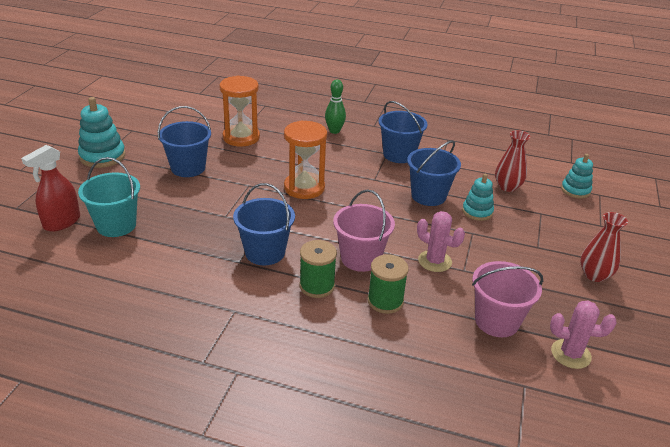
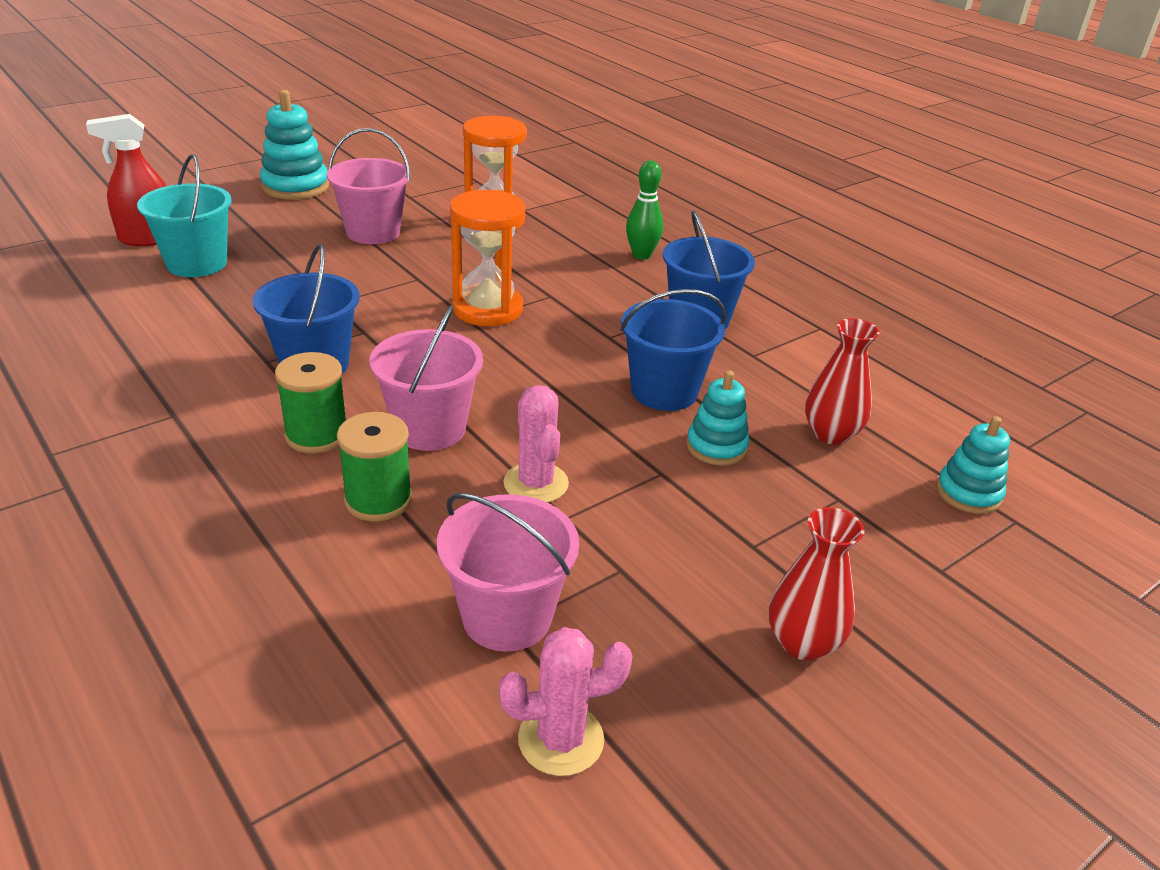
camera: 35 degrees right, 0 degrees up
(188, 168) = (373, 232): blue bucket -> pink bucket
(570, 354) = (561, 739): pink cactus -> pink cactus turned 60 degrees counterclockwise

